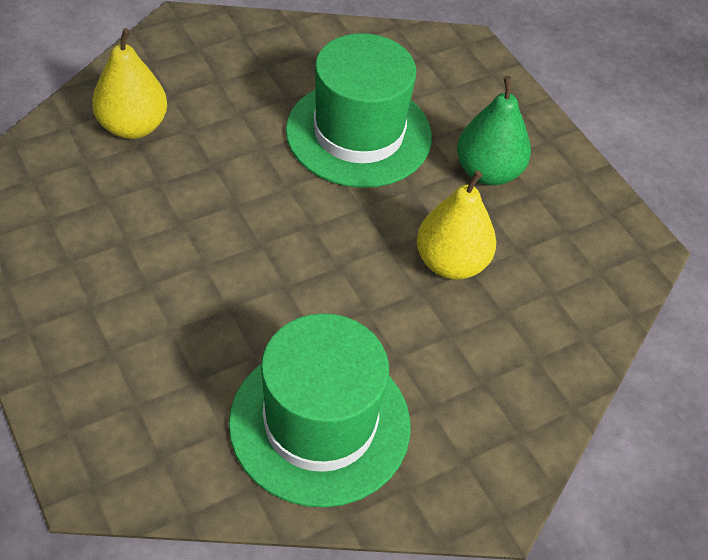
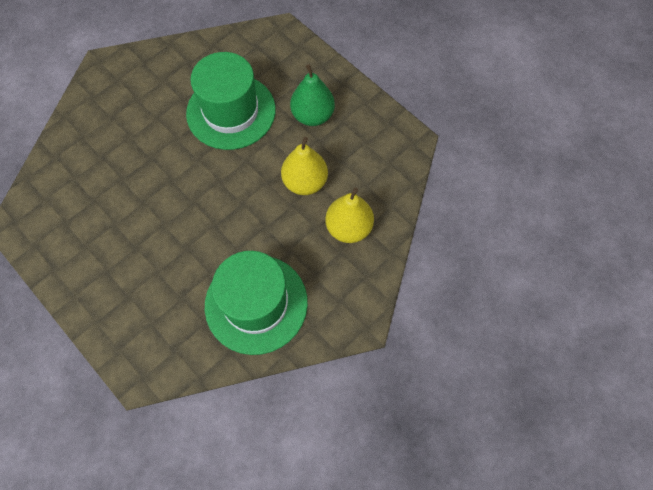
camera: 10 degrees left, 15 degrees up
(133, 126) = (95, 146): yellow pear -> yellow pear (348, 228)

